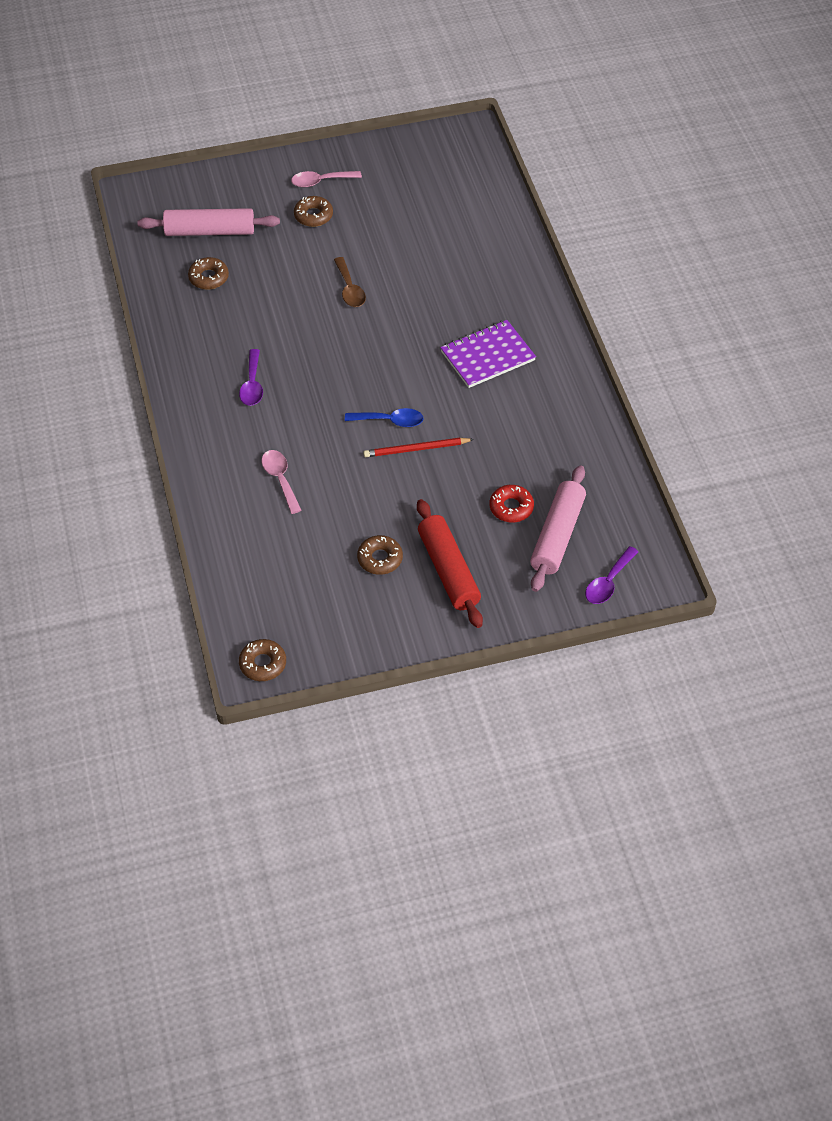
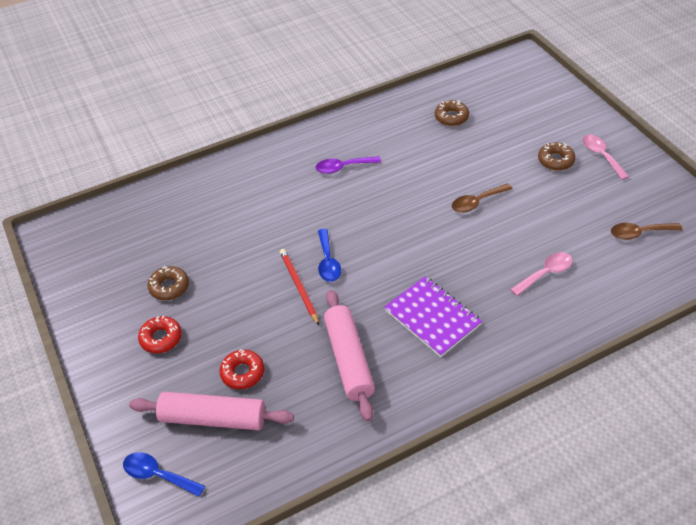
camera: 80 degrees right, 5 degrees down
(209, 231) = (503, 106): pink rolling pin -> pink rolling pin (348, 359)
(263, 664) = (57, 237): brown donut -> none
(280, 479) = (246, 206): pink spoon -> pink spoon (545, 273)
(433, 189) = (639, 233): none -> brown spoon
(448, 570) = (161, 338): red rolling pin -> red donut
(608, 582) = (158, 475): purple spoon -> blue spoon

